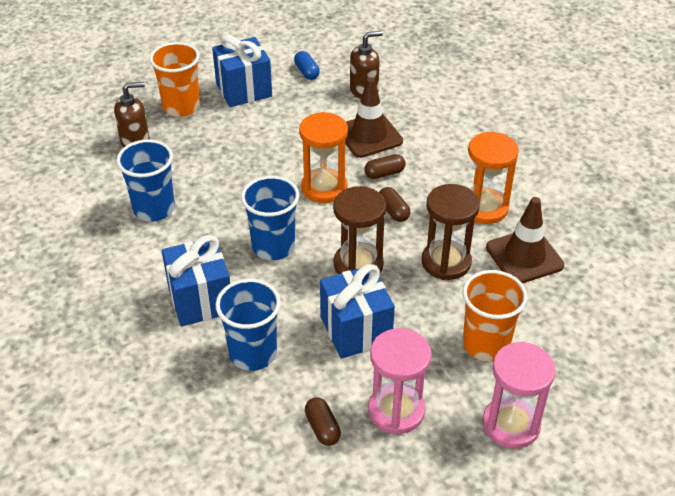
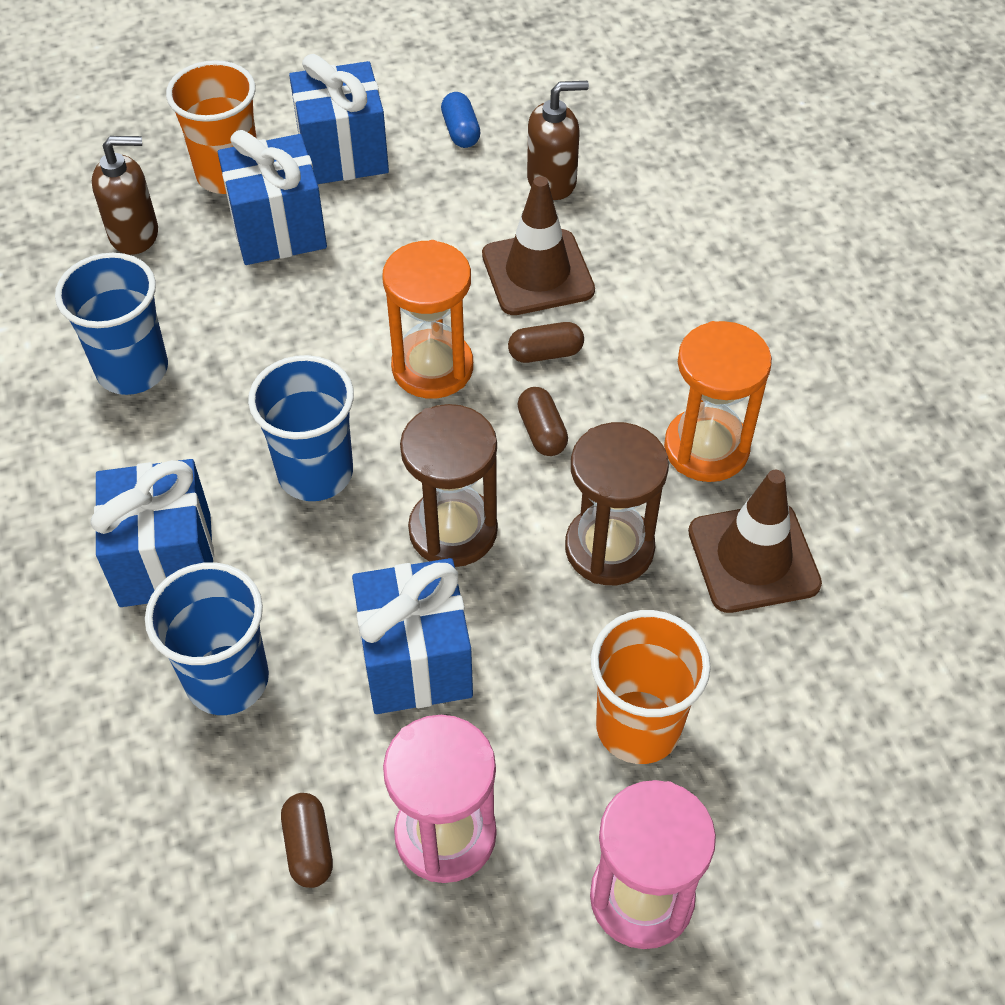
camera: 10 degrees right, 10 degrees up
(218, 131) = (278, 230): none -> blue gift

